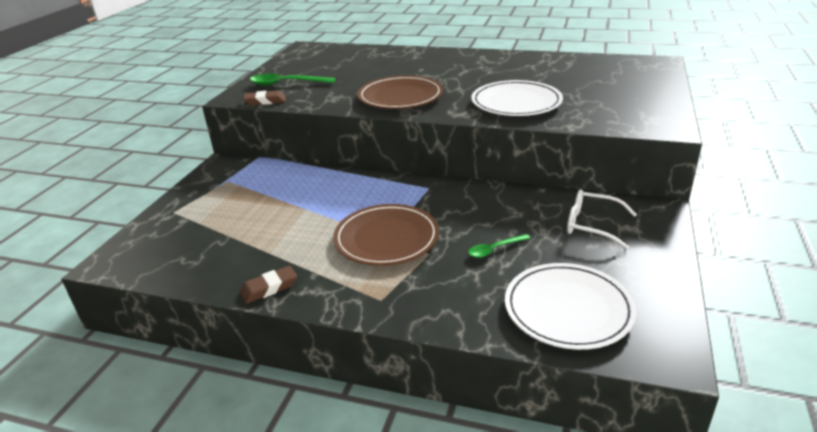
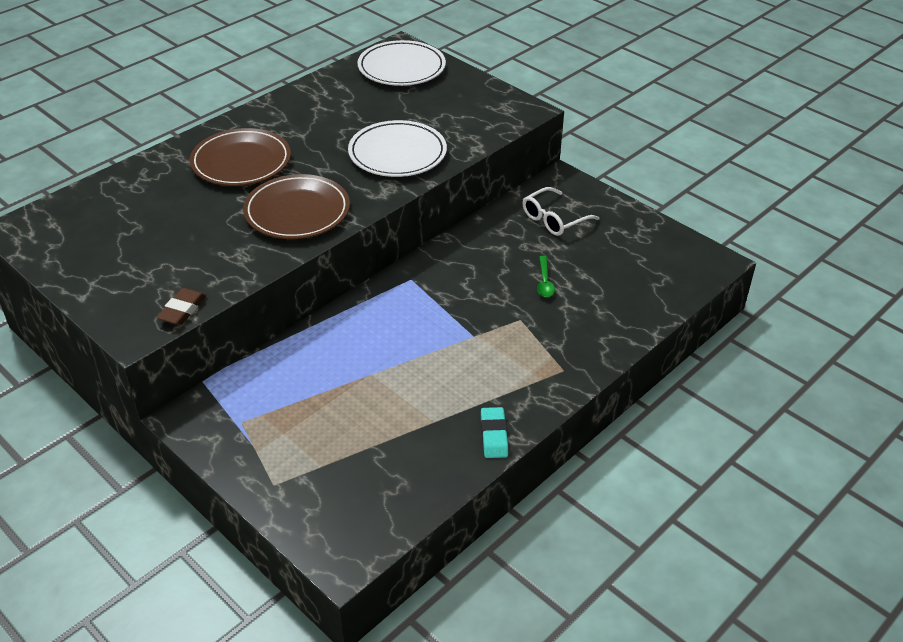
camera: 65 degrees left, 10 degrees up
(269, 288) = (494, 435): brown eraser -> turquoise eraser
(286, 83) = (143, 279): green spoon -> none
(386, 239) = (476, 336): brown plate -> brown plate (241, 162)
(568, 309) = (643, 280): white plate -> white plate (401, 68)

